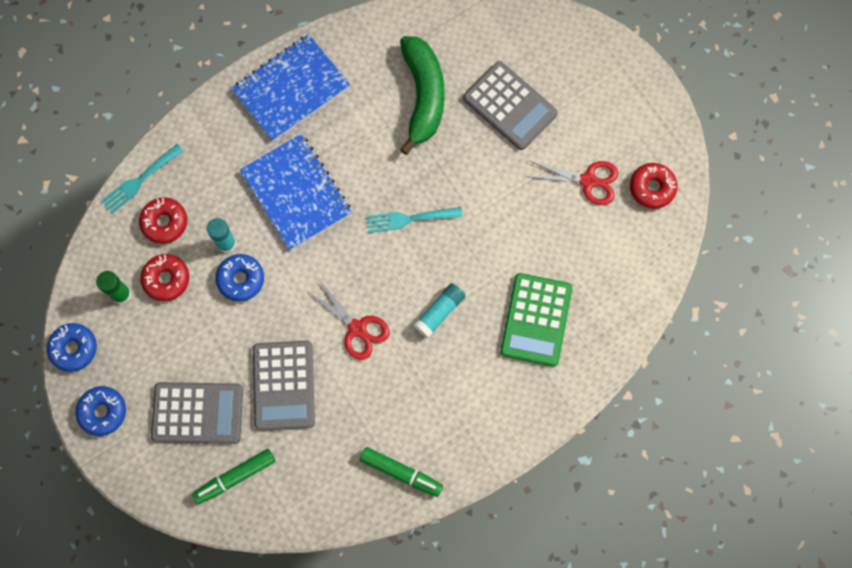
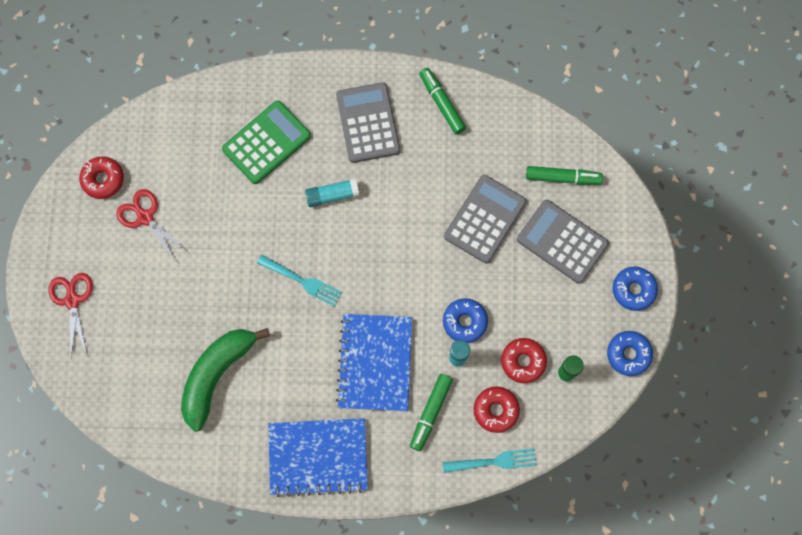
camera: 145 degrees left, 0 degrees up
(220, 184) = (430, 413): none -> green marker
(357, 328) = (402, 224): red scissors -> red scissors (72, 300)
(510, 106) = (155, 318): grey calculator -> grey calculator (368, 123)

